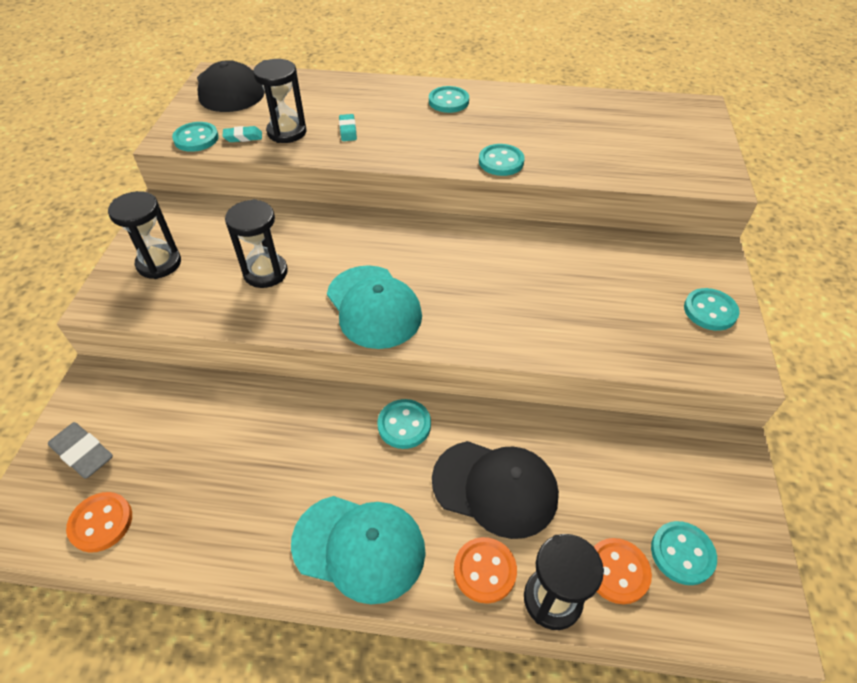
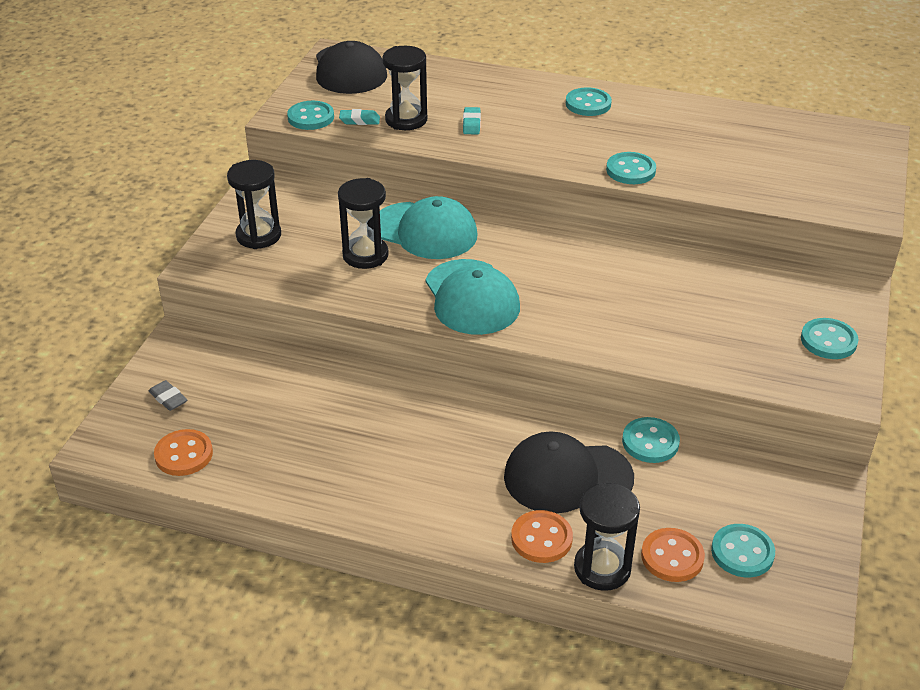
camera: 10 degrees right, 10 degrees down
(83, 453) = (168, 398): grey eraser -> grey eraser, size x0.62
(359, 547) = (424, 505): turquoise cap -> turquoise cap (425, 231)
(404, 425) = (486, 415): turquoise button -> turquoise button (650, 442)
(495, 488) = (567, 477): black cap -> black cap turned 150 degrees clockwise

